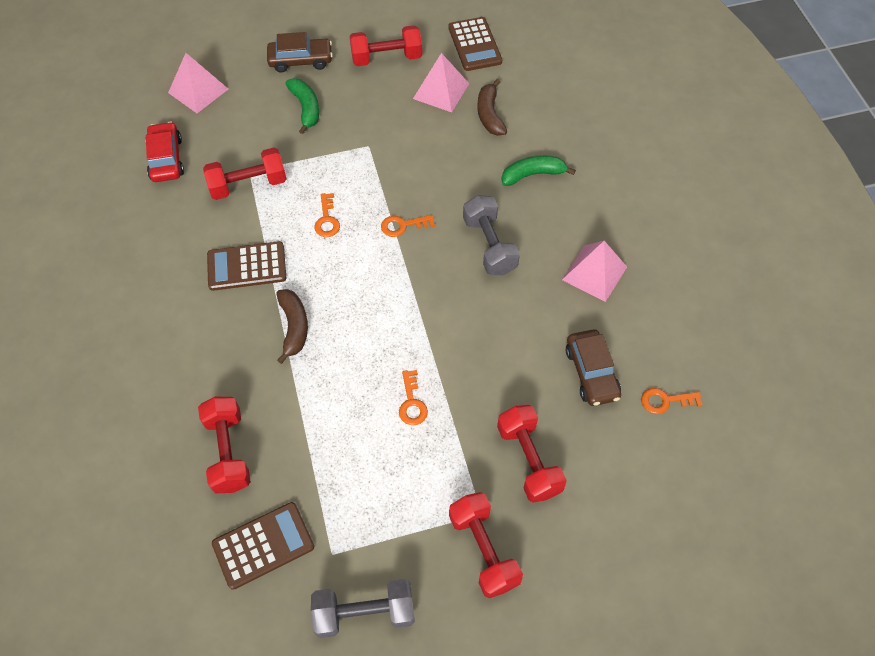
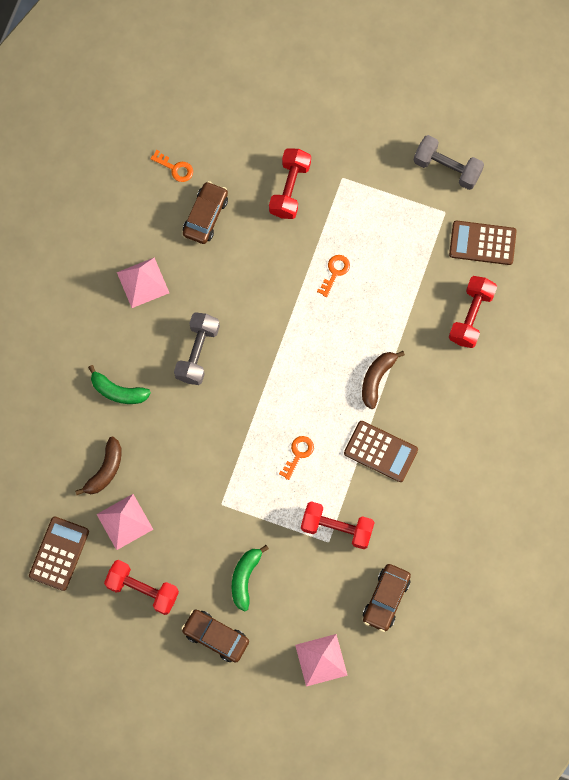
camera: 145 degrees left, 15 degrees up
(166, 159) = (386, 599): red car -> brown car
(403, 225) = (246, 411): orange key -> none
(483, 550) = (356, 157): red dumbbell -> none

